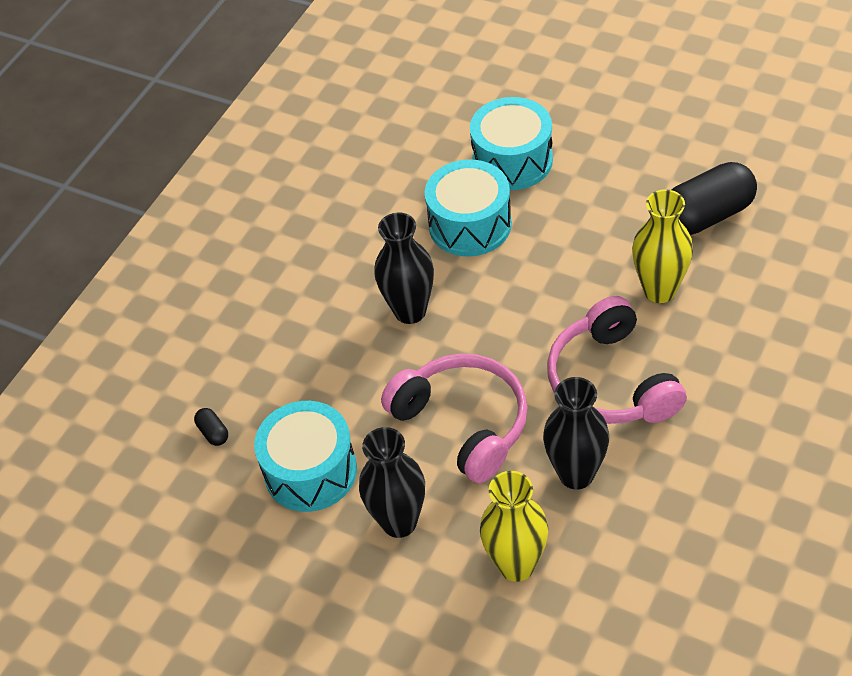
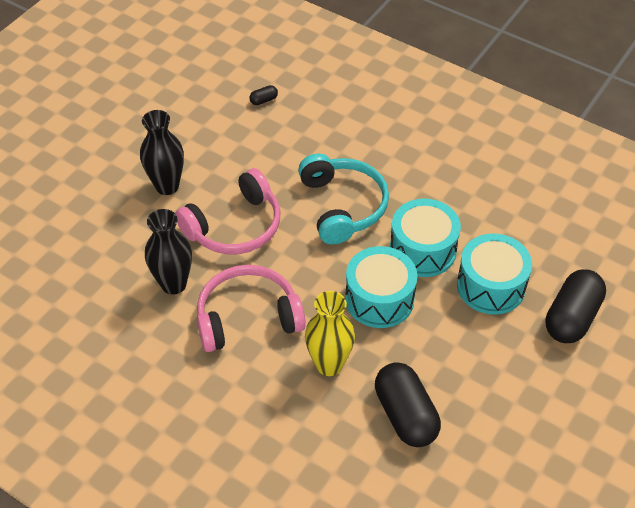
camera: 90 degrees right, 0 degrees up
(310, 471) = (220, 145): turquoise drum -> turquoise drum (379, 299)
(410, 311) = (342, 206): black vase -> turquoise headphones
(516, 565) = (114, 242): yellow vase -> none
(542, 94) = (571, 317): none -> black capsule

